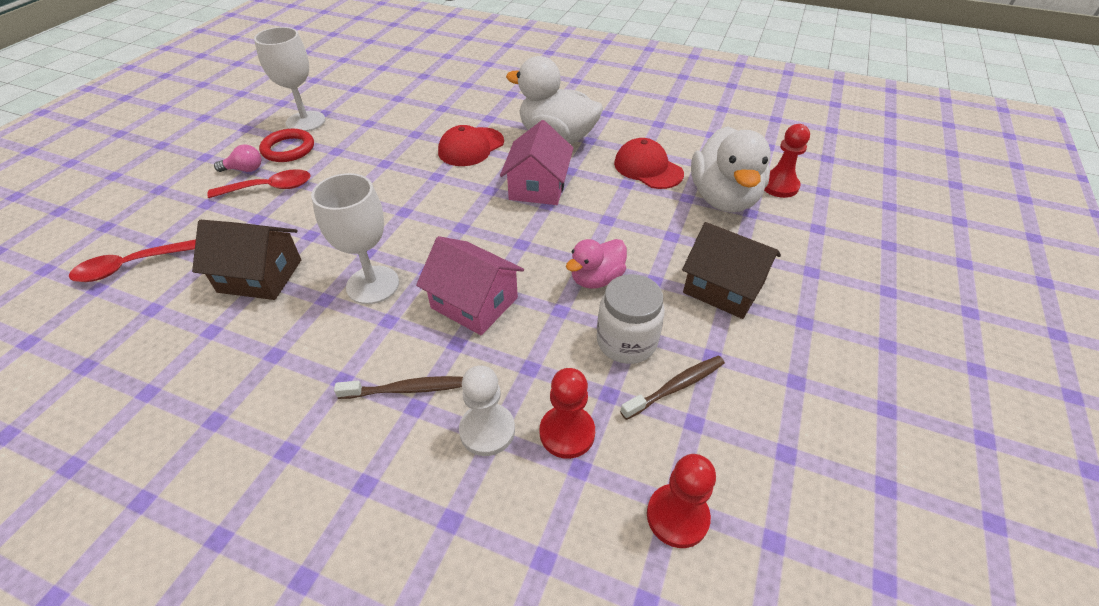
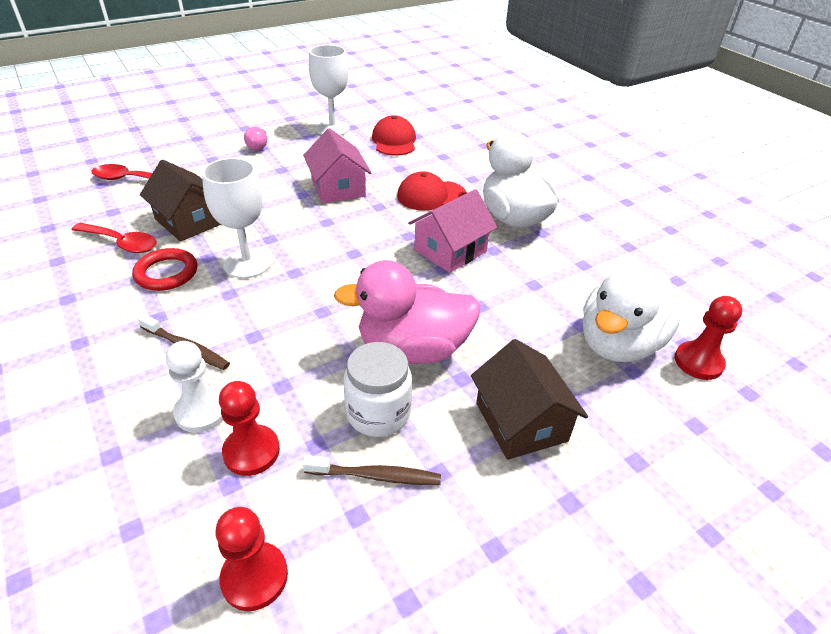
camera: 35 degrees right, 5 degrees down
(245, 169) = (258, 146): pink light bulb -> pink light bulb turned 60 degrees clockwise
(270, 188) = (259, 165): red spoon -> red spoon (122, 243)
(288, 149) = (300, 143): red ring -> red ring (166, 273)
(474, 303) = (299, 314): pink house -> pink house (338, 188)
(596, 279) = (413, 349): pink duck -> pink duck, size x1.77
(648, 168) = (570, 281): red cap -> red cap (394, 141)

